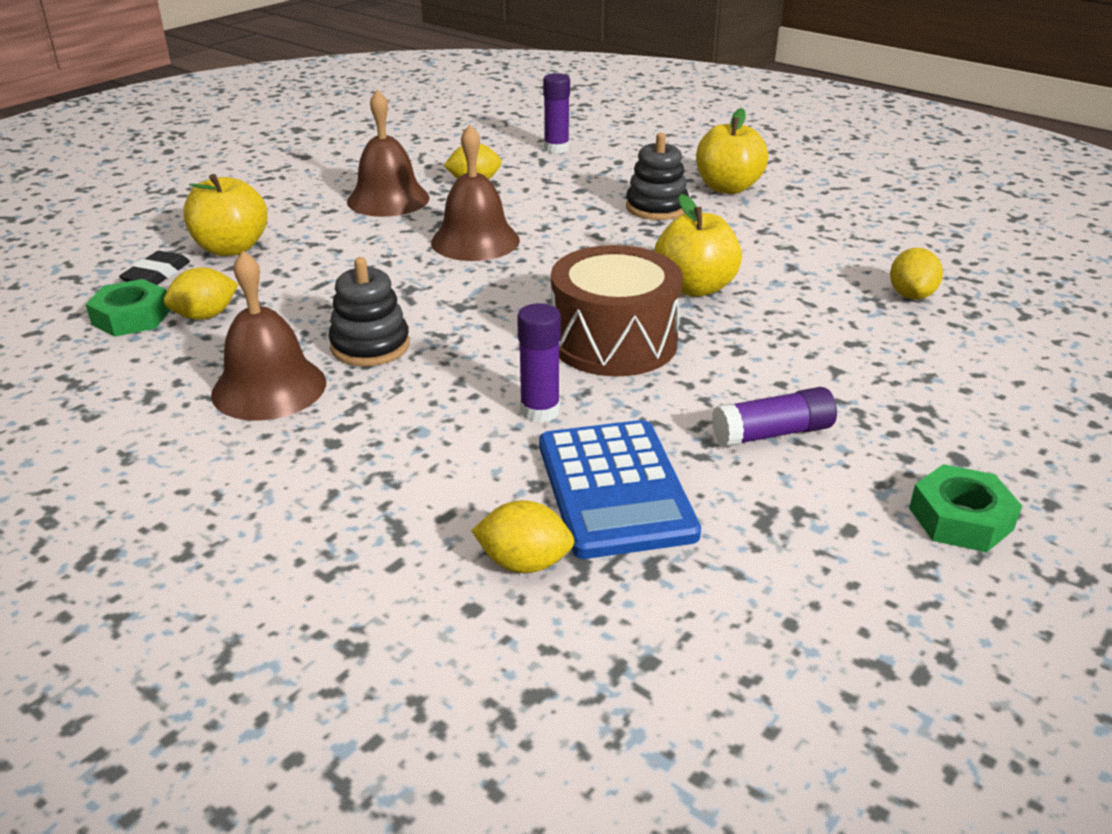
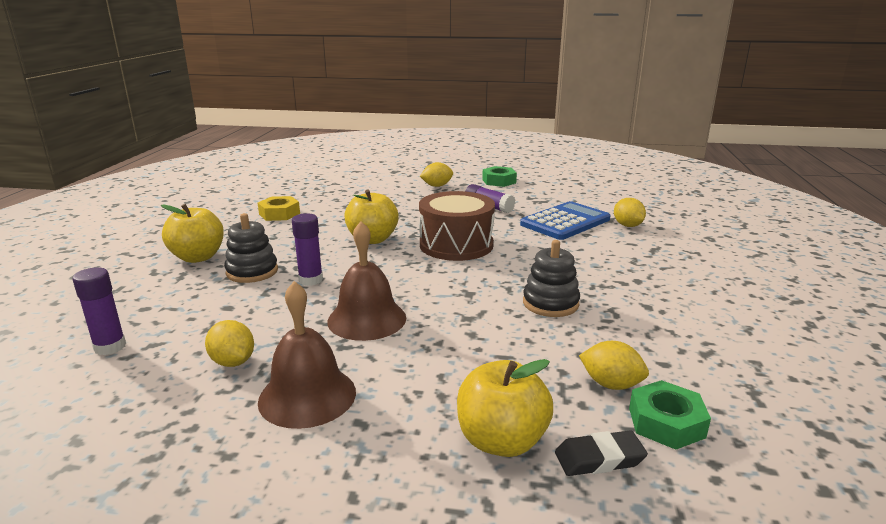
camera: 120 degrees left, 10 degrees down
(269, 388) = (634, 316): brown bell -> none
(540, 411) = (539, 245): purple glue stick -> purple glue stick (311, 280)
(861, 246) = (279, 214): none -> yellow nut
(911, 295) = (334, 200): yellow lemon -> yellow lemon (437, 186)

